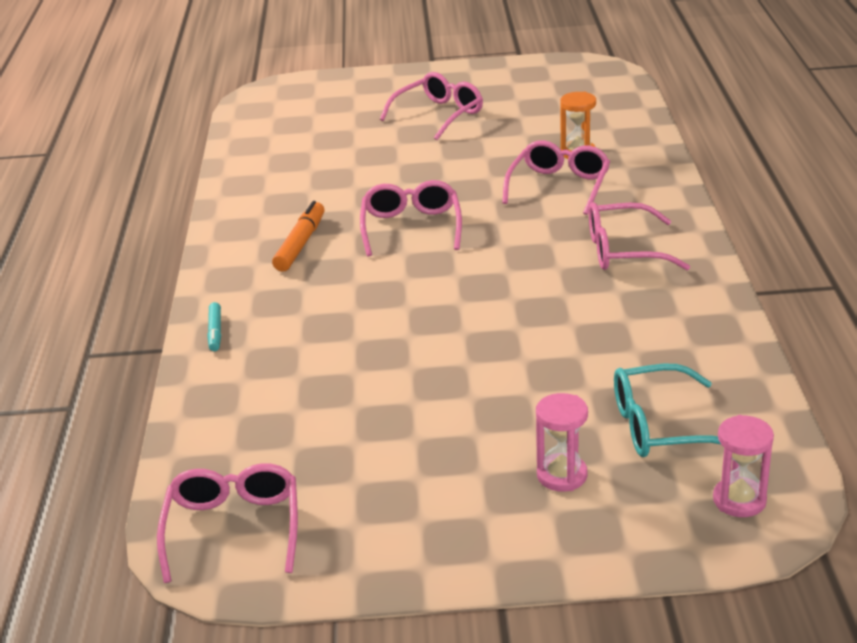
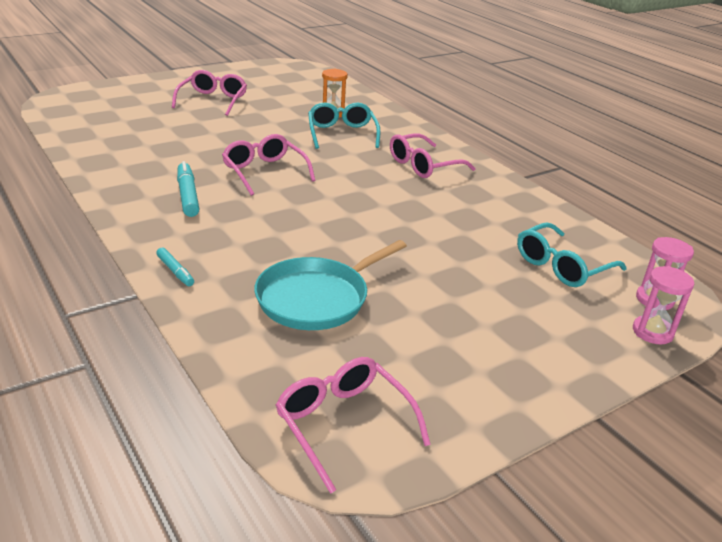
camera: 35 degrees left, 0 degrees up
(300, 244) = (187, 195): orange marker -> turquoise marker
(327, 395) = (316, 298): none -> turquoise pan
(559, 187) = (342, 134): pink glasses -> turquoise glasses
(562, 475) = (538, 312): pink hourglass -> pink hourglass (652, 332)

